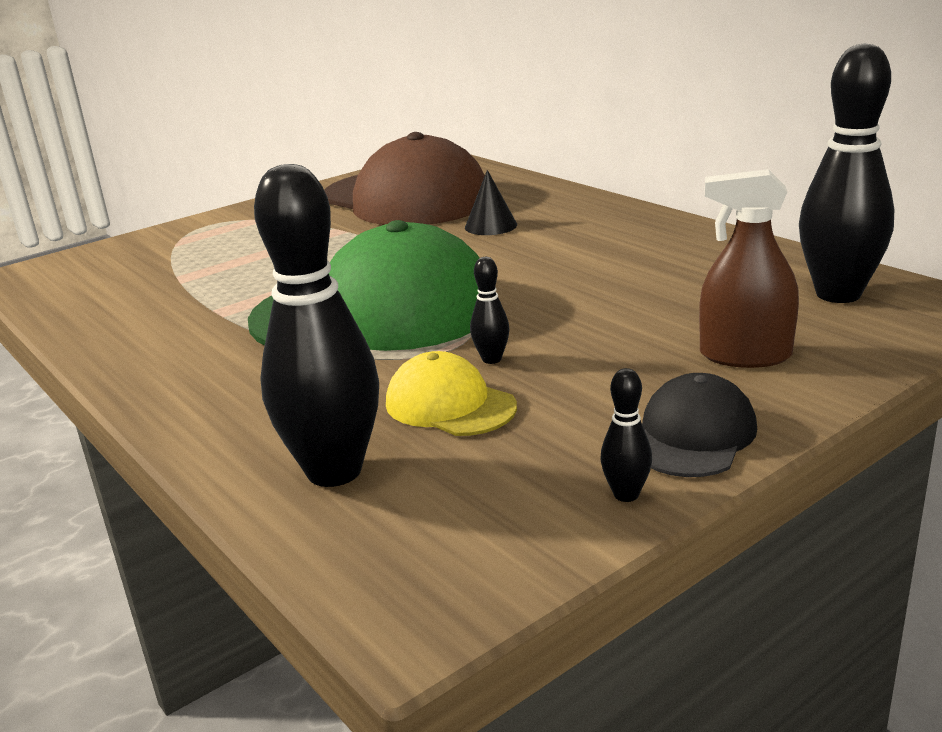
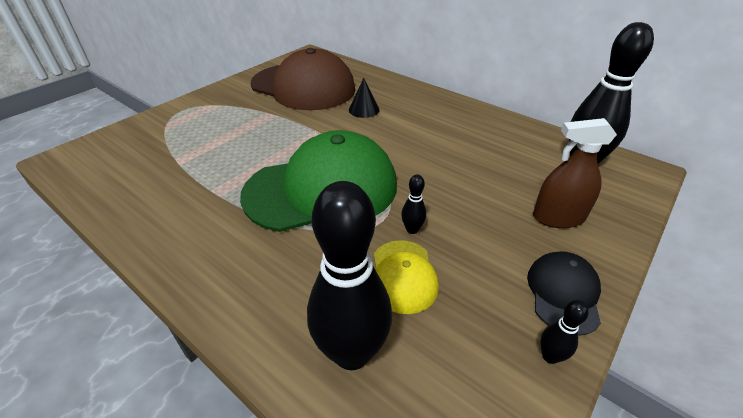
camera: 15 degrees left, 15 degrees up
(450, 405) = (403, 276): yellow cap -> yellow cap turned 120 degrees counterclockwise

